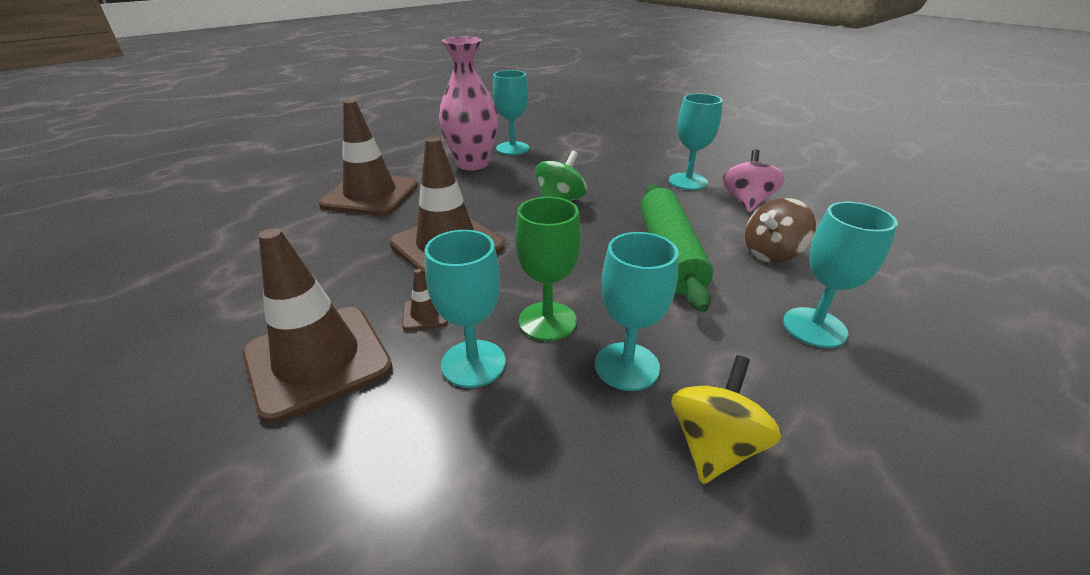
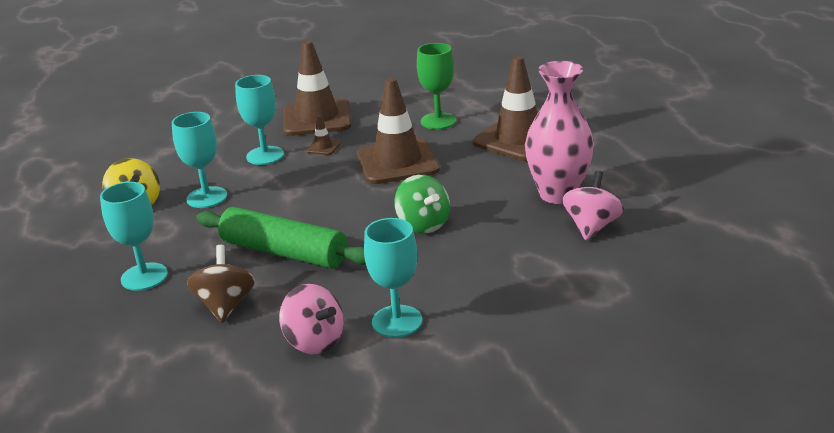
camera: 120 degrees right, 5 degrees down
(512, 148) = (591, 226): turquoise goblet -> pink spinning top
(547, 321) = (271, 182): green goblet -> green goblet (438, 121)

